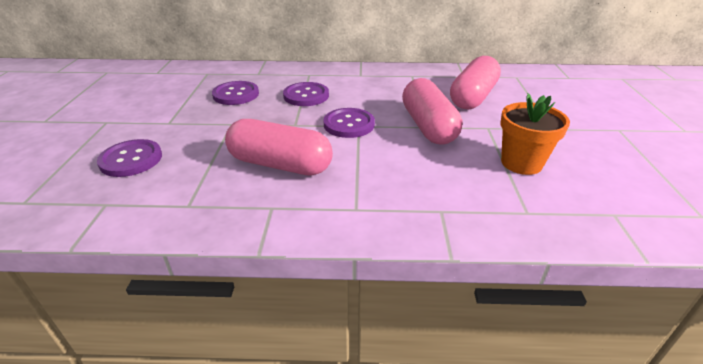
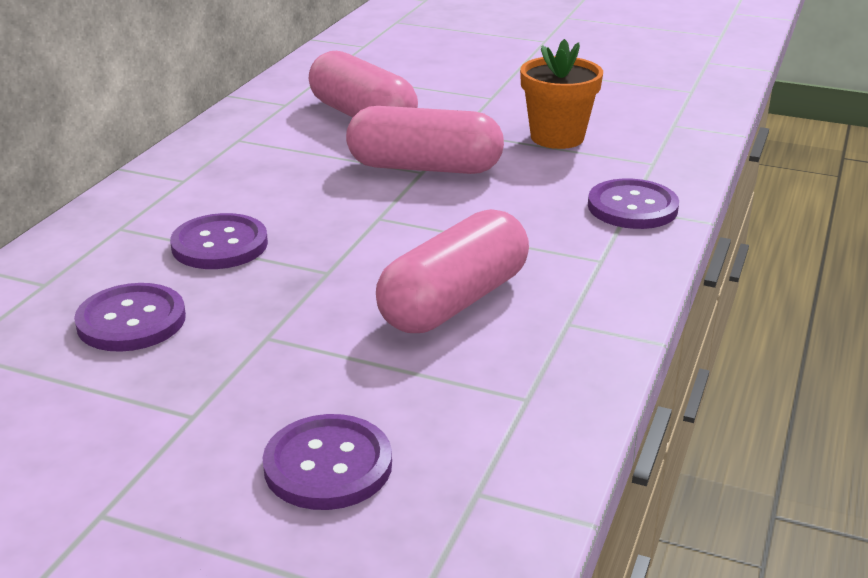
camera: 70 degrees left, 5 degrees down
(349, 124) = (368, 224): purple button -> purple button (632, 207)

